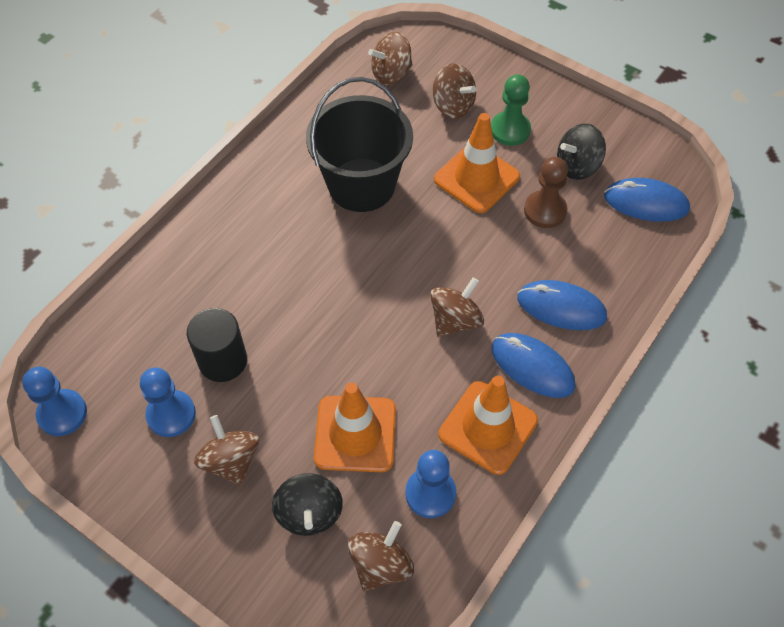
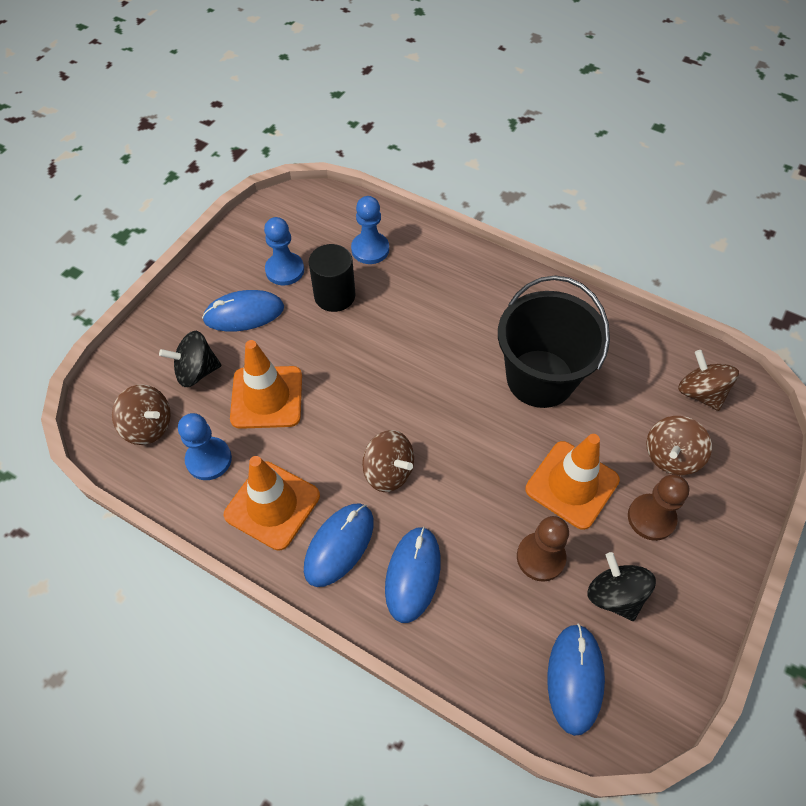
camera: 85 degrees right, 0 degrees up
(62, 413) = (285, 207): blue pawn -> blue pawn (370, 249)
(231, 461) = (244, 314): brown spinning top -> blue mouse
(510, 130) = (651, 518): green pawn -> brown pawn

